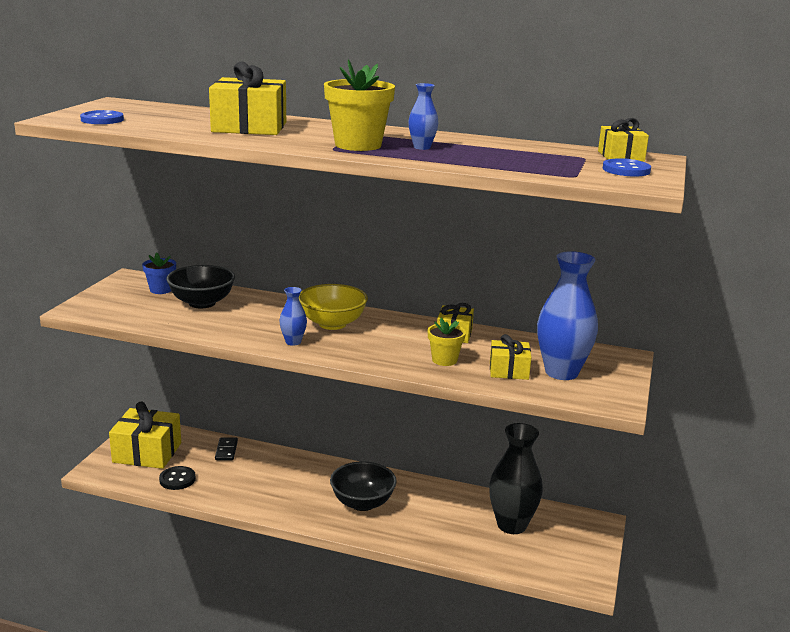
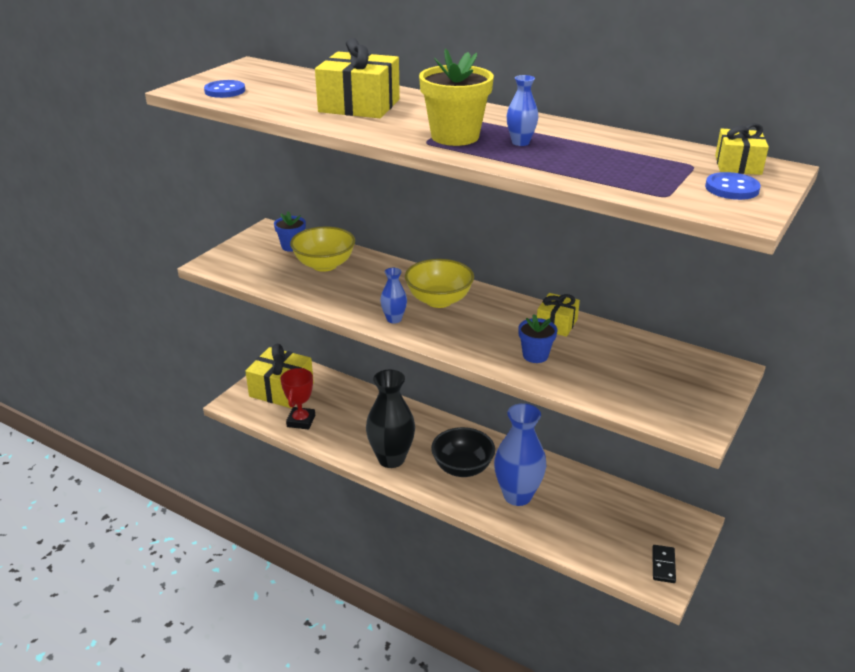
camera: 15 degrees right, 10 degrees up
(177, 479) = (301, 421): black button -> red trophy
(202, 303) = (324, 265): black bowl -> yellow bowl
(226, 450) = (351, 396): black domino -> black domino (663, 565)
(444, 360) = (535, 355): yellow flower pot -> blue flower pot
(509, 370) = (597, 375): yellow gift -> none
(511, 525) = (601, 512): black vase -> black vase (391, 459)
(561, 372) = (652, 383): blue vase -> blue vase (517, 495)

